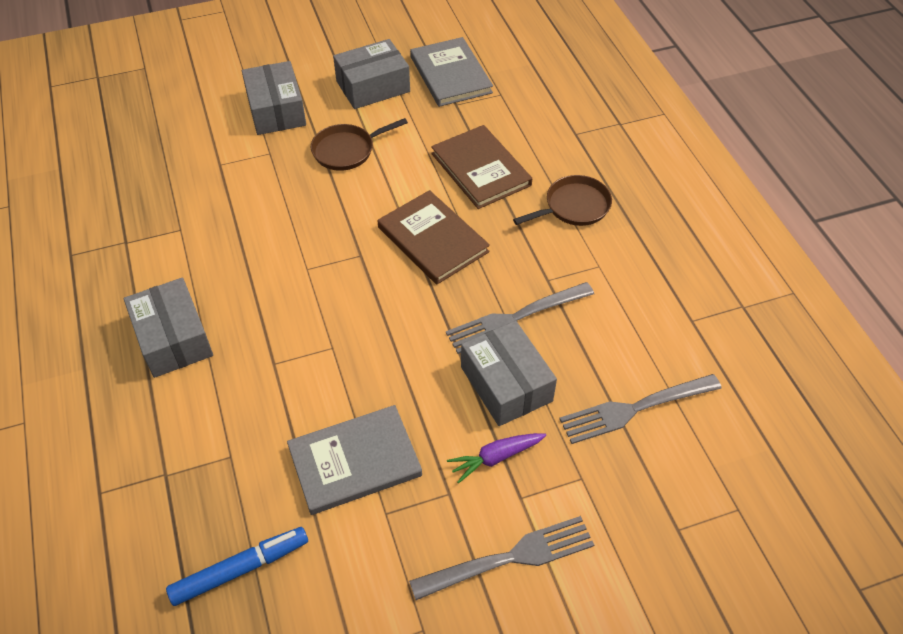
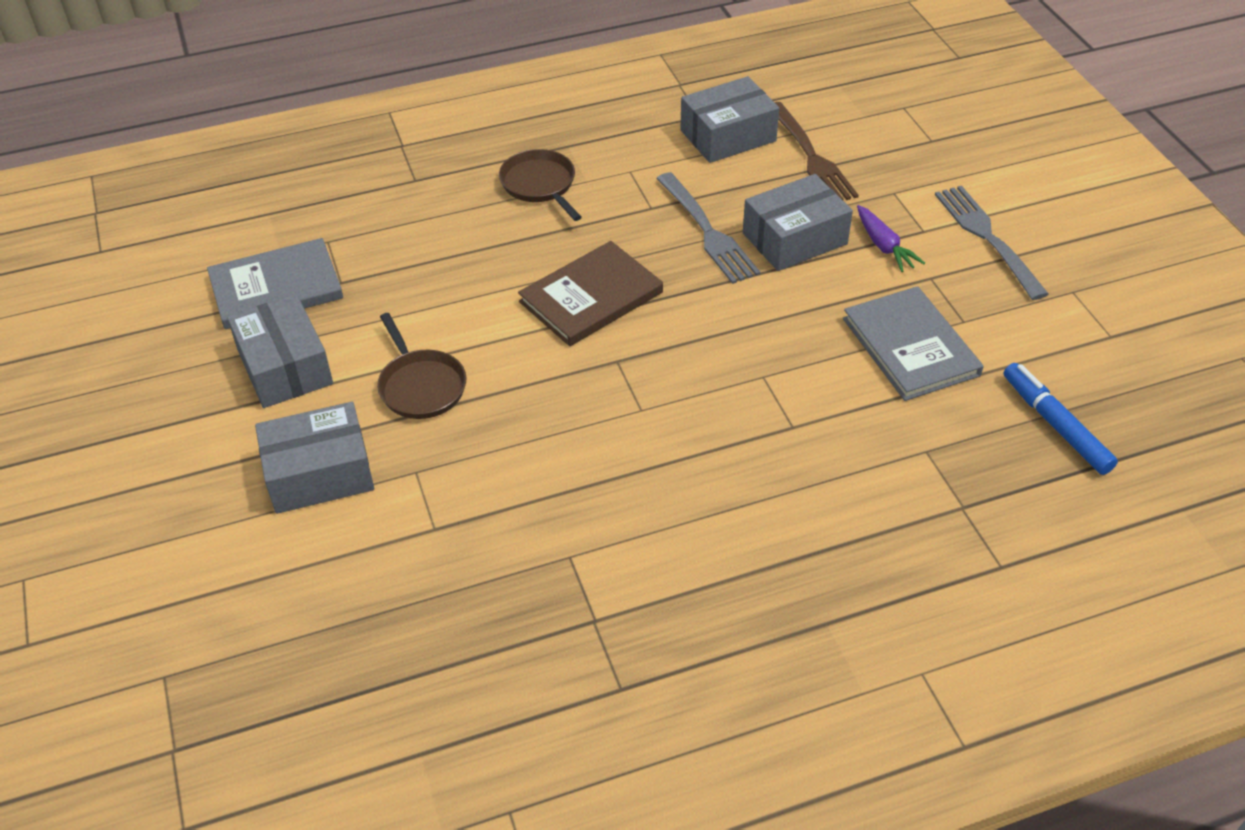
camera: 90 degrees left, 5 degrees down
(173, 338) = (766, 531): grey box -> grey box (728, 135)
(480, 169) = (471, 258): brown book -> none
(635, 409) = (811, 156): grey fork -> brown fork

